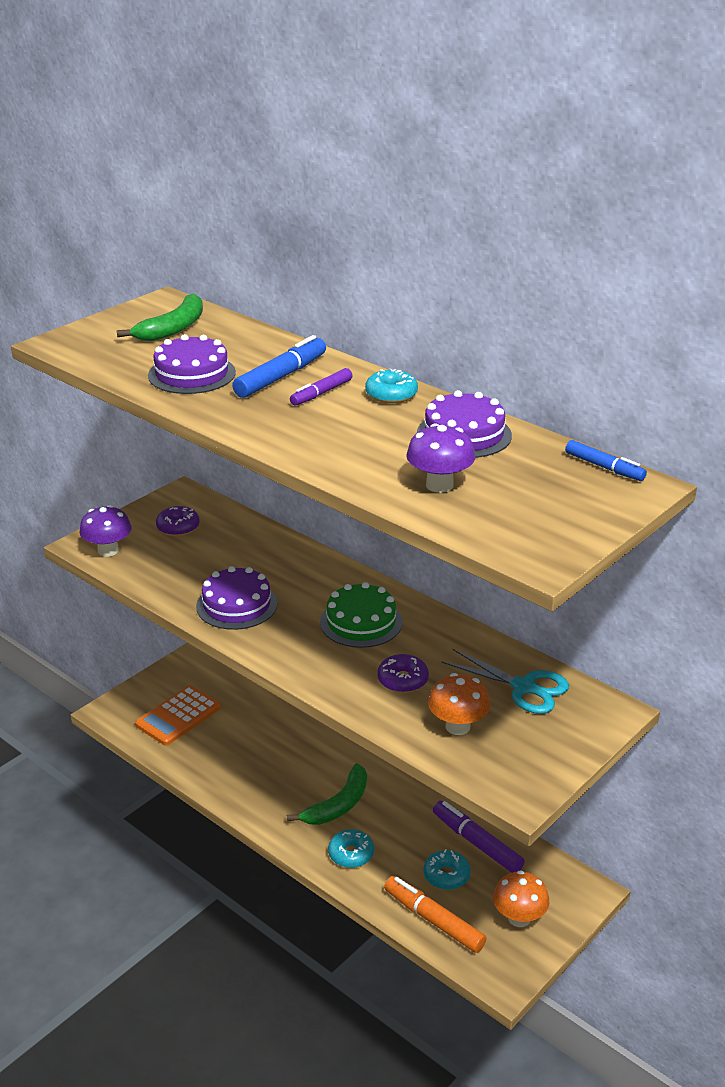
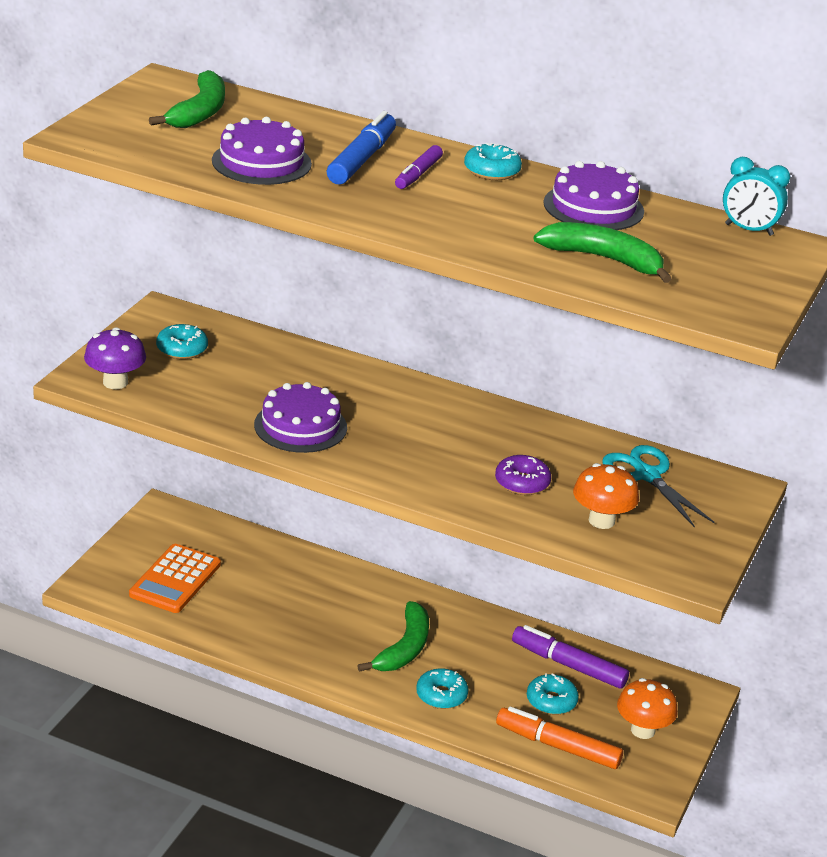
camera: 20 degrees left, 0 degrees up
(178, 527) = (182, 349): purple donut -> turquoise donut
(361, 622) = (446, 429): green cake -> none
(439, 485) = (604, 259): purple mushroom -> green banana
(523, 687) = (647, 475): turquoise scissors -> turquoise scissors turned 135 degrees counterclockwise
(604, 467) = (749, 230): blue marker -> turquoise clock

